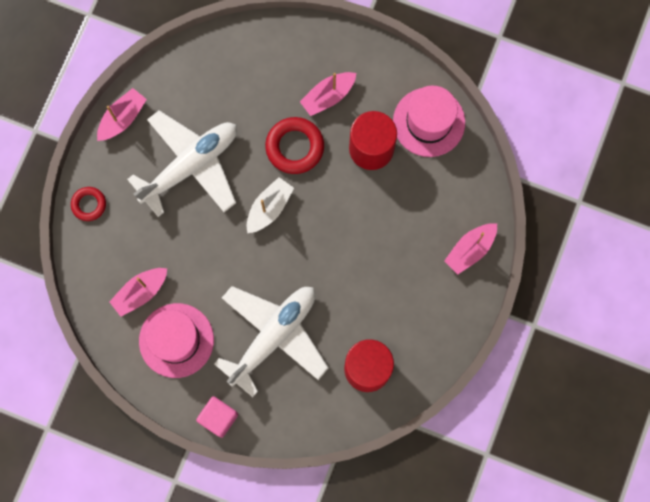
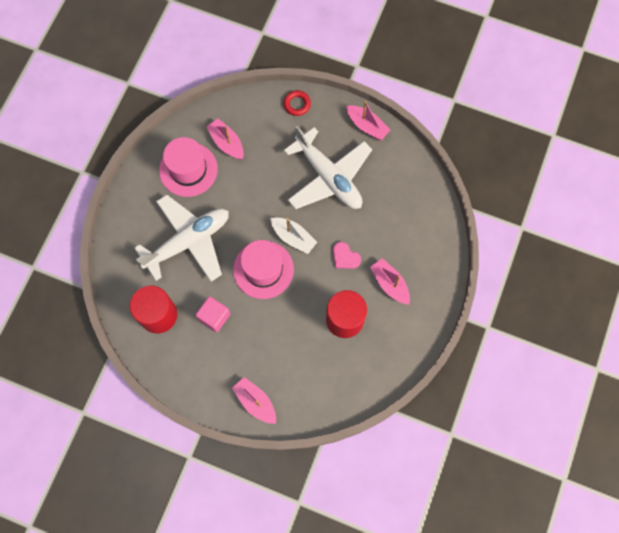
camera: 90 degrees right, 5 degrees down
(218, 417) = (126, 201): pink cube -> pink cube (214, 317)
(273, 336) = (188, 241): white plane -> white plane turned 75 degrees counterclockwise
(294, 147) = (345, 257): red ring -> pink heart
(429, 122) = (369, 368): pink hat -> pink hat (263, 269)

